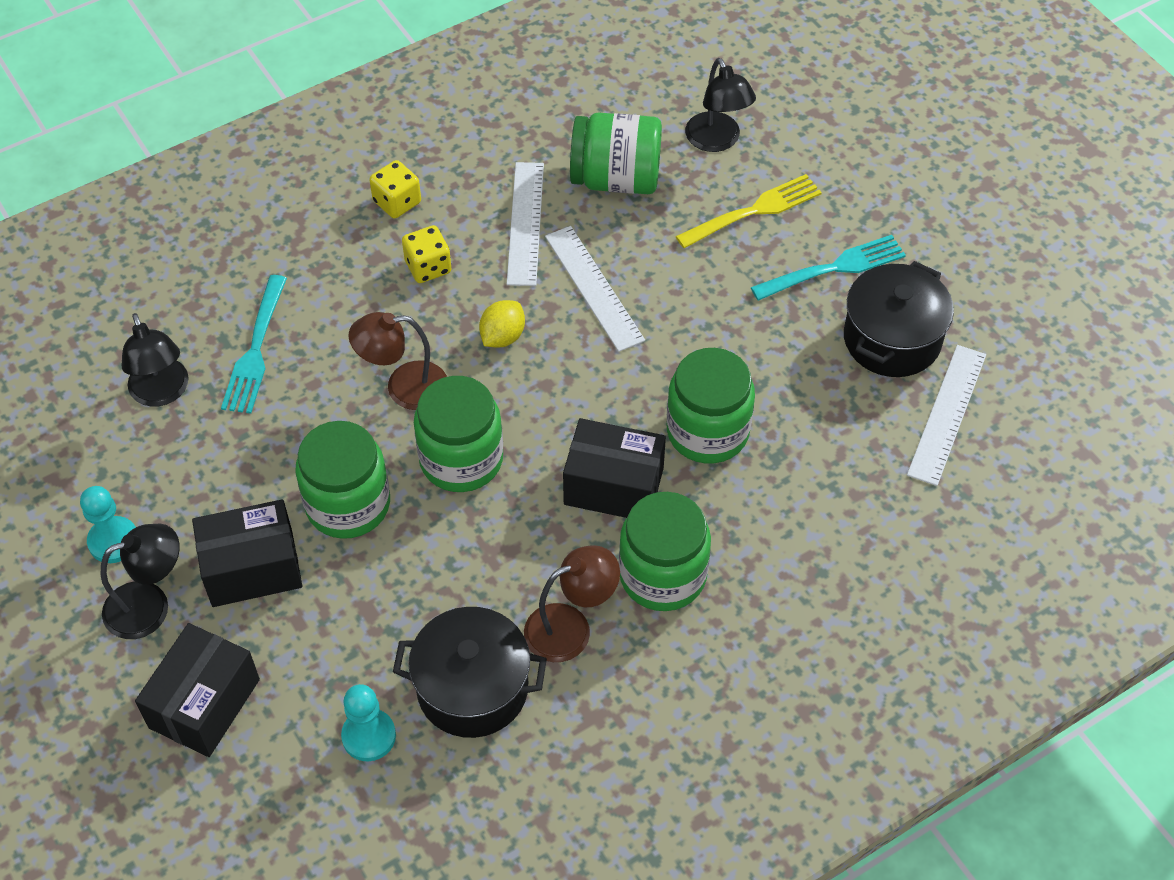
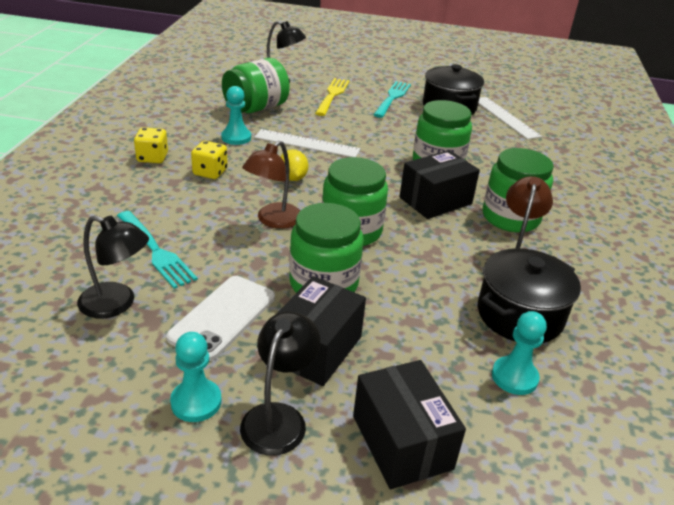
camera: 50 degrees left, 20 degrees down
(222, 474) = (223, 317): none -> white phone
(525, 223) = (236, 137): white ruler -> turquoise pawn

